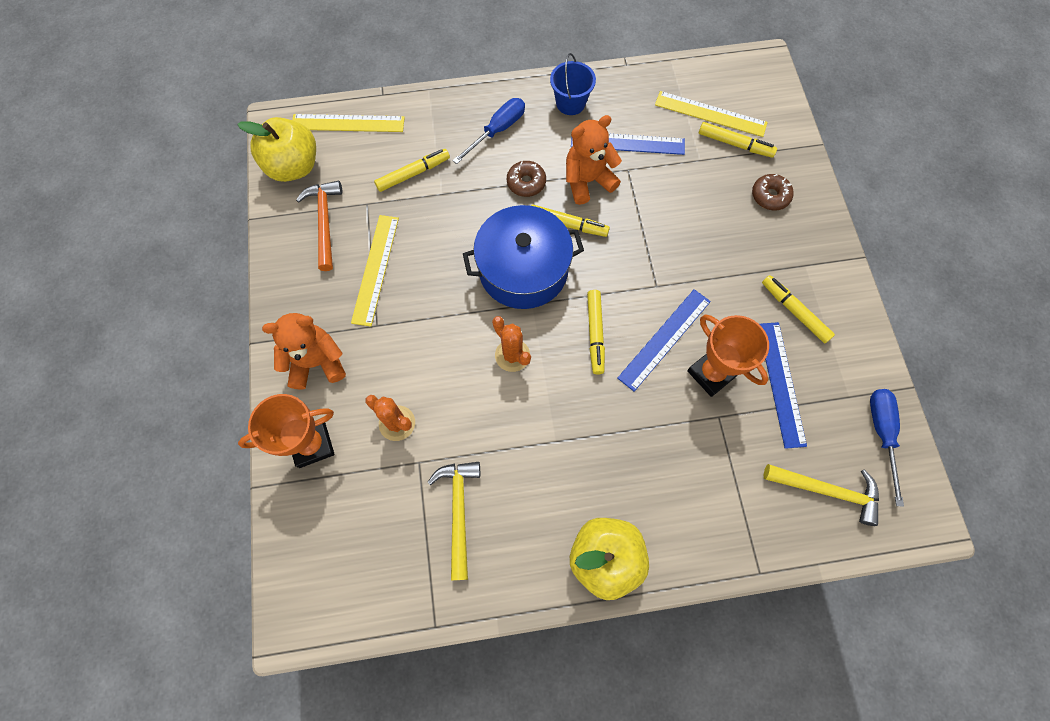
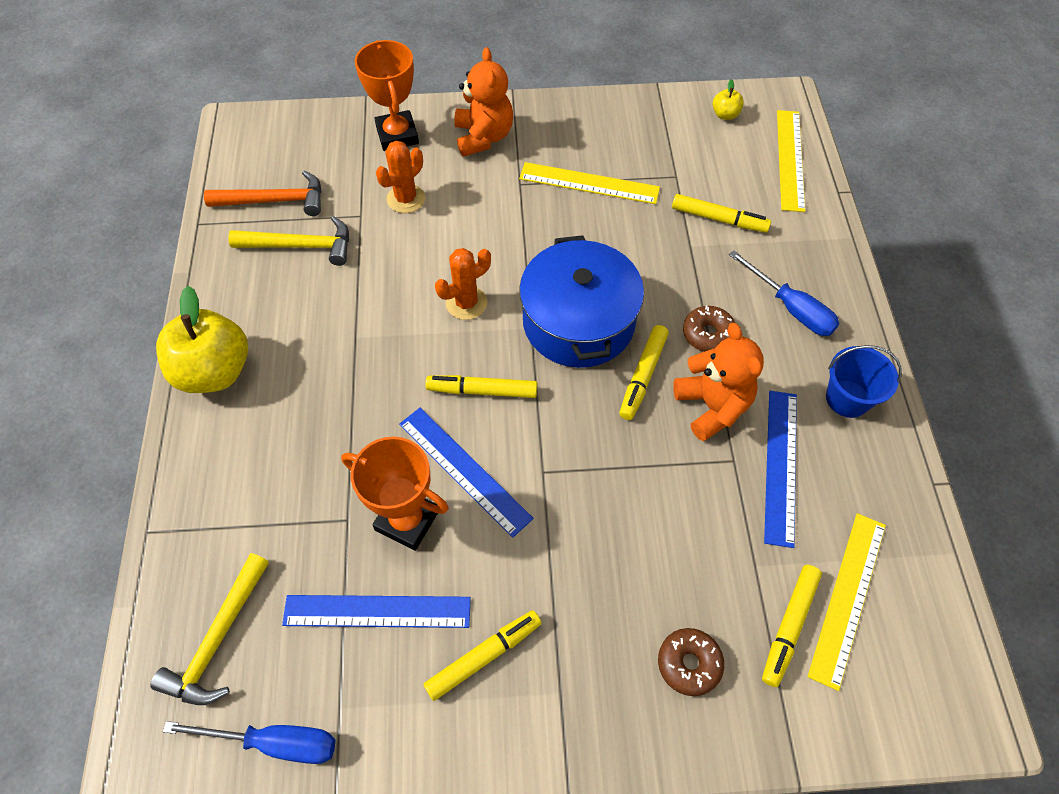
camera: 95 degrees right, 10 degrees down
(294, 167) = (725, 114): yellow apple -> yellow apple, size x0.43
(325, 222) = (651, 141): orange hammer -> orange hammer (275, 201)
(413, 173) = (719, 219): yellow marker -> yellow marker turned 45 degrees counterclockwise
(711, 373) = (407, 520): orange trophy -> orange trophy turned 60 degrees clockwise

